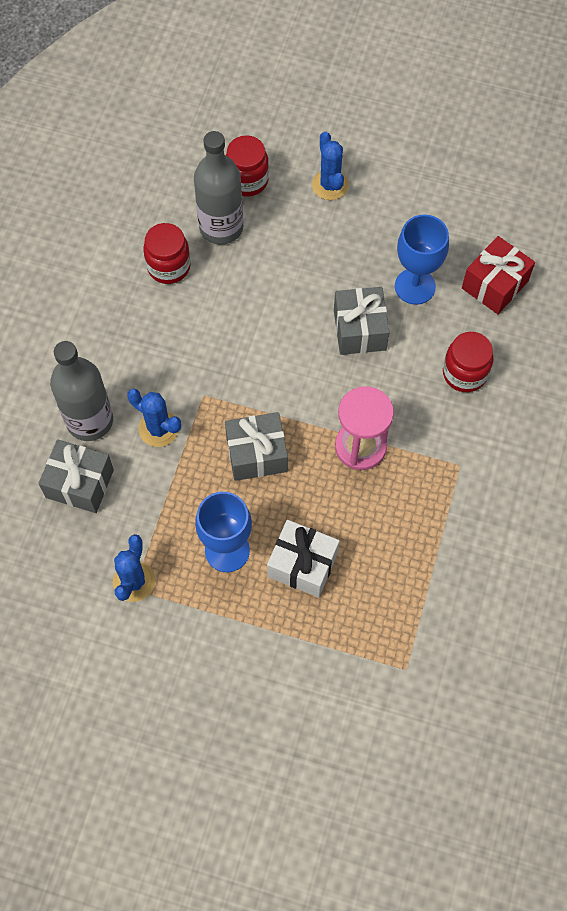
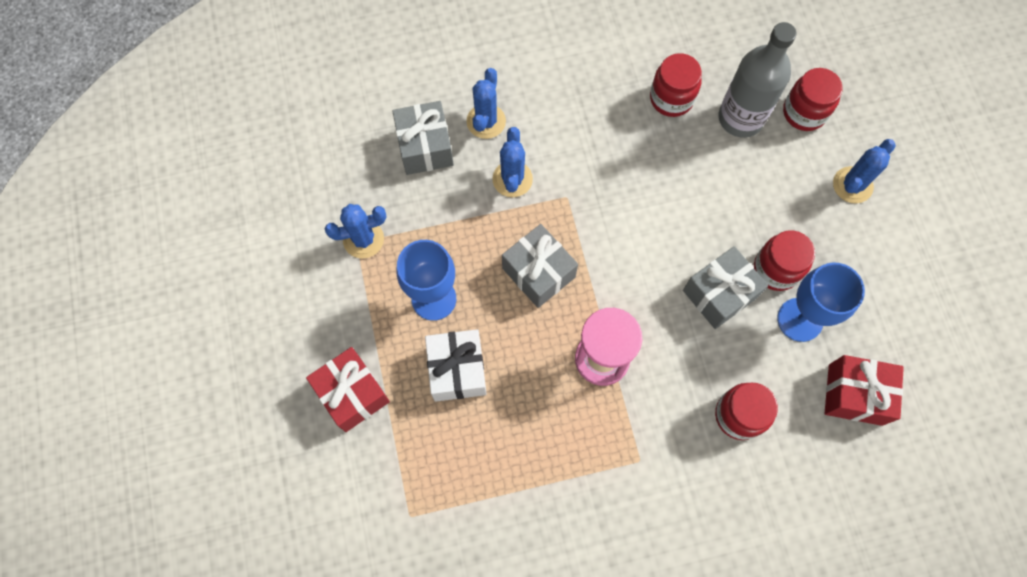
camera: 60 degrees right, 5 degrees up
(90, 421) = (486, 121): grey bottle -> blue cactus
(272, 663) = (352, 394): none -> red gift
(364, 278) = (776, 269): none -> red jar

